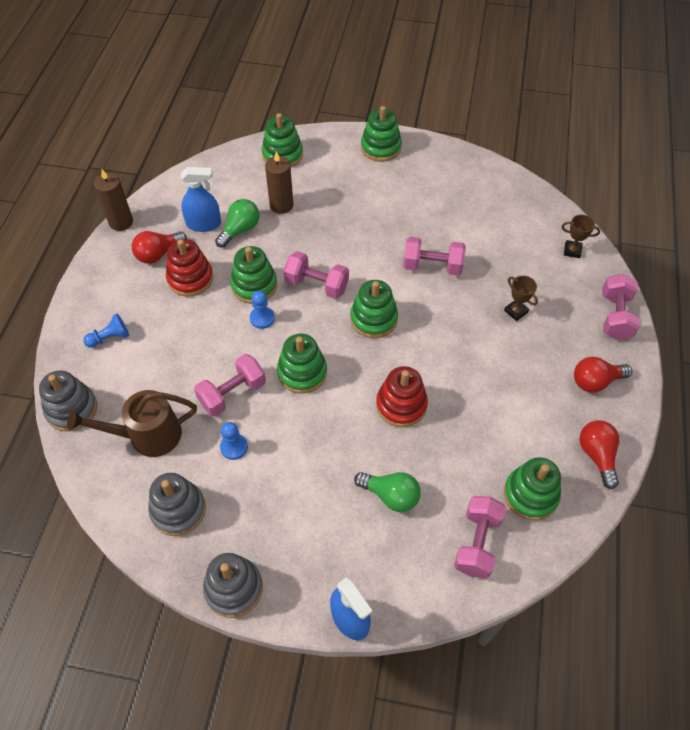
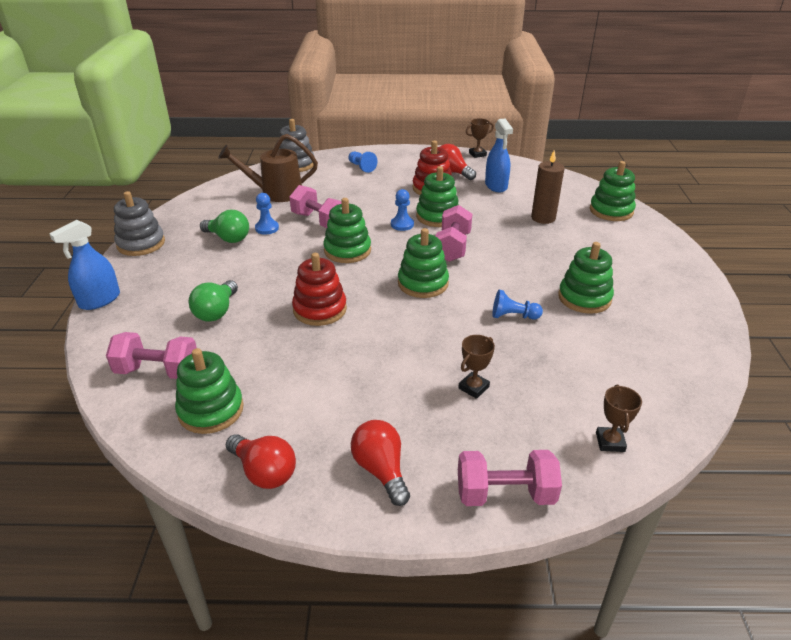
camera: 80 degrees right, 20 degrees down
(121, 222) = (477, 154): brown candle -> brown trophy
(147, 436) = (275, 193): brown watering can -> brown watering can turned 75 degrees counterclockwise
(178, 510) = (211, 213): grey stacking toy -> none
(240, 230) = (499, 202): green light bulb -> green light bulb (228, 238)
(381, 147) = (673, 266): green stacking toy -> green stacking toy (584, 298)
(432, 266) = (513, 316): pink dumbbell -> blue pawn
(597, 455) = (264, 472): red light bulb -> red light bulb turned 60 degrees clockwise

